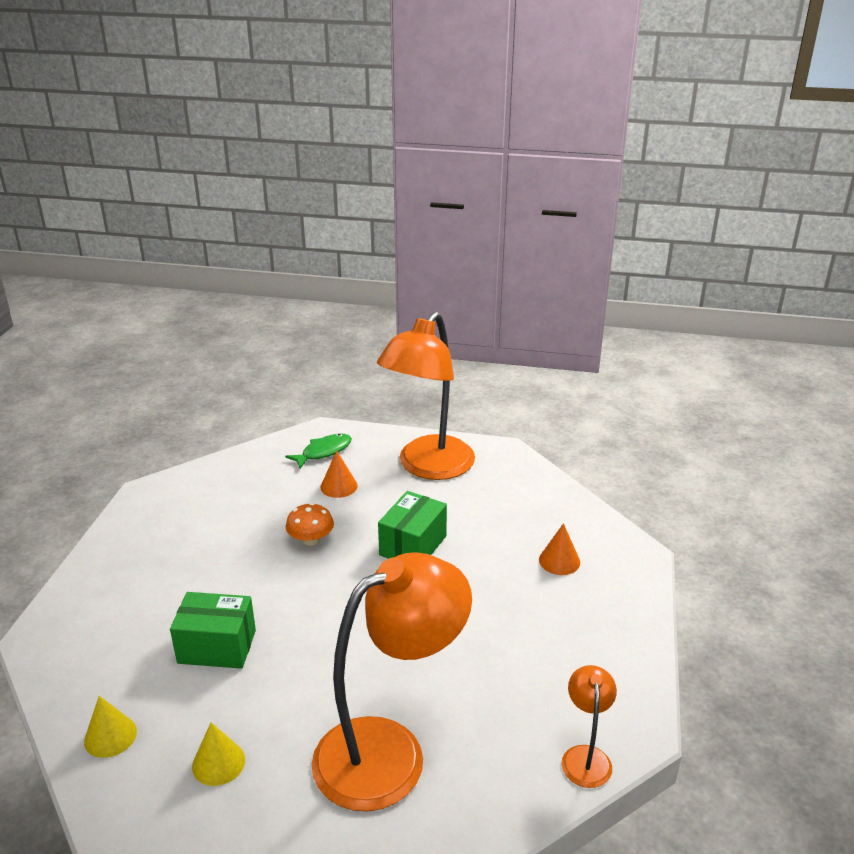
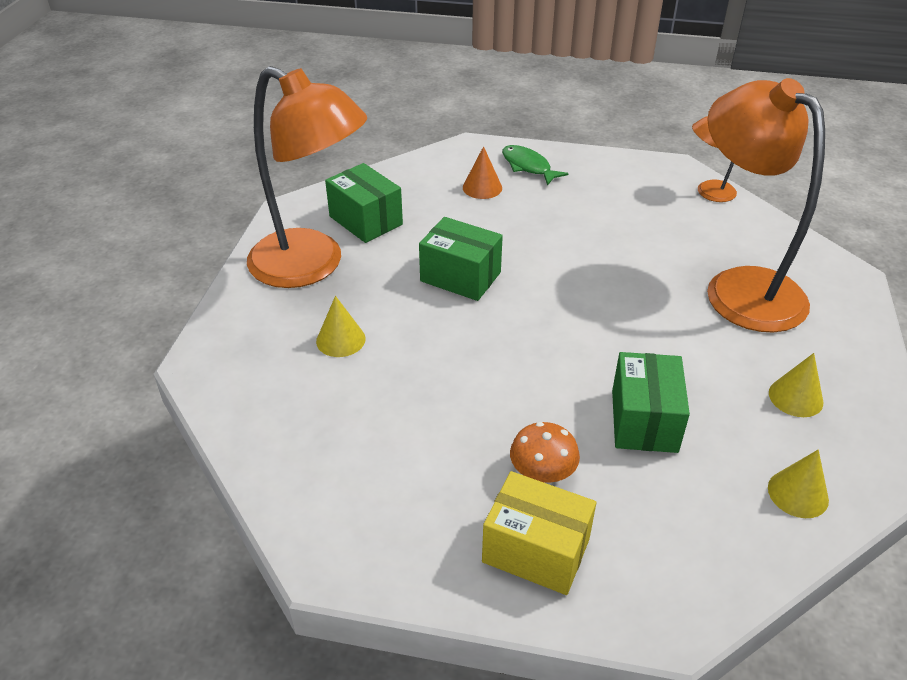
camera: 90 degrees left, 10 degrees up
(117, 578) = (536, 550): none -> yellow box
(311, 539) = (450, 357): orange mushroom -> orange mushroom (542, 471)
(323, 452) = (256, 359): green fish -> green fish (528, 166)
(339, 486) = (340, 340): orange cone -> yellow cone
(494, 490) = (366, 220): none -> green box

